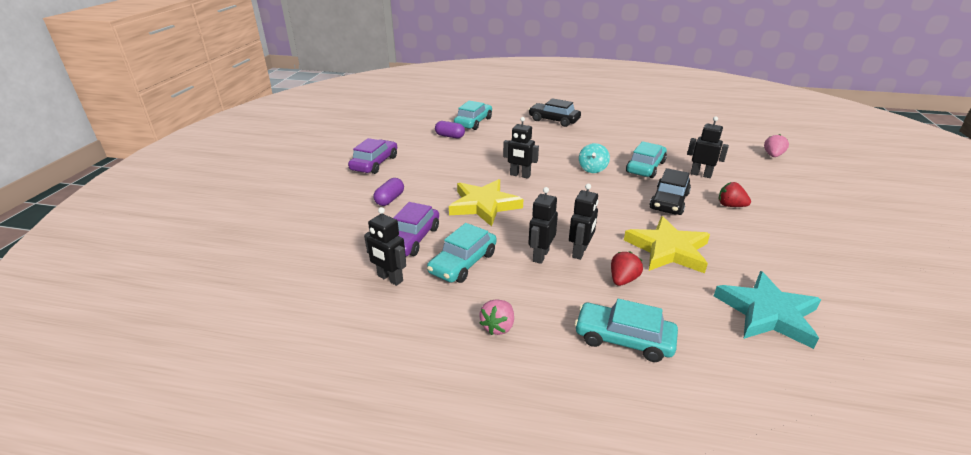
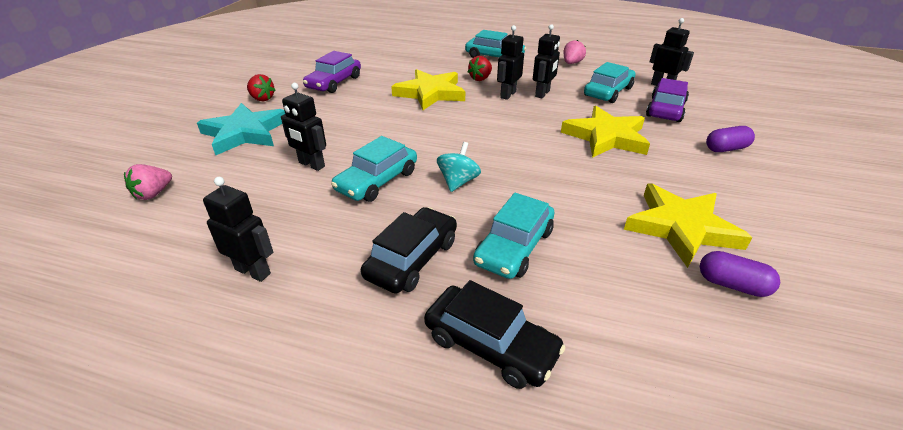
camera: 175 degrees left, 5 degrees up
(374, 163) = (814, 211): purple car -> purple car (334, 83)
(390, 199) = (726, 149): purple capsule -> purple capsule turned 45 degrees clockwise
(459, 153) = (681, 228): none -> yellow star
(473, 122) = (707, 348): turquoise car -> turquoise car (514, 247)
(520, 175) = (567, 176): black robot -> black robot (253, 271)
(669, 201) = (390, 132): black car -> black car (412, 259)
(730, 206) = (327, 125): red strawberry -> red strawberry (262, 99)
(767, 313) = (395, 62): turquoise star -> turquoise star (245, 133)

